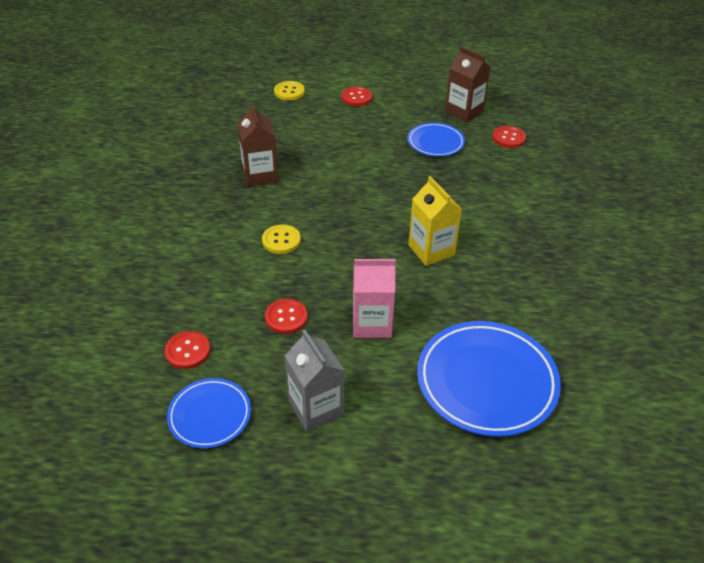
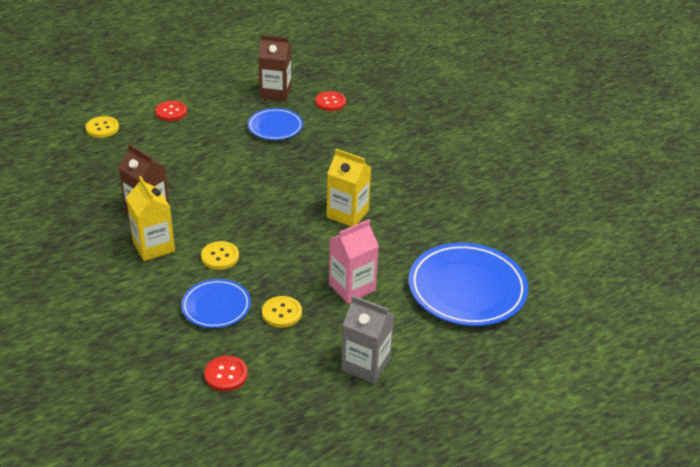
camera: 35 degrees left, 5 degrees down
(210, 415) = (291, 410): blue plate -> blue plate (216, 306)
(236, 208) = (153, 246): none -> yellow carton
(286, 317) = (282, 313): red button -> yellow button

